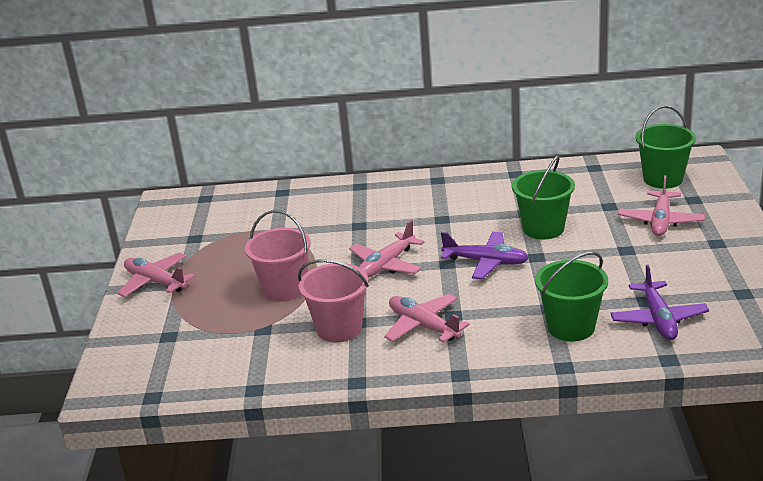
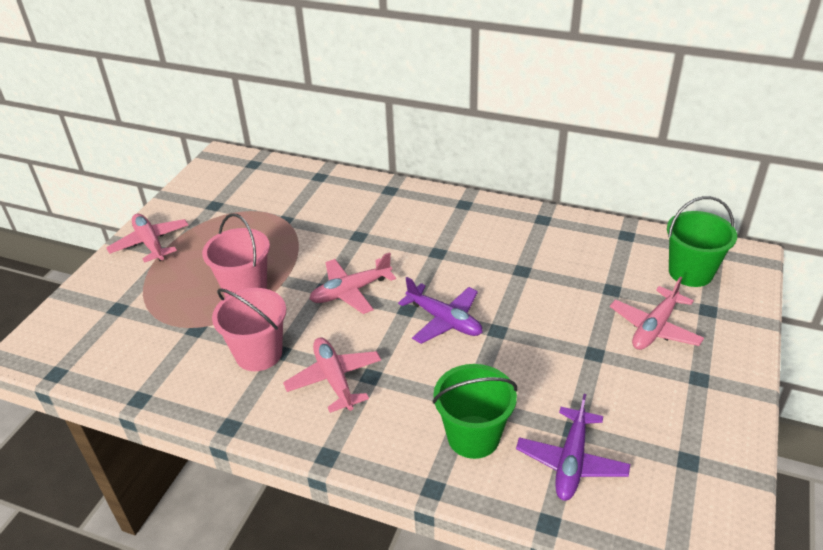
camera: 20 degrees right, 10 degrees up
(543, 229) = (527, 297): green bucket -> none

